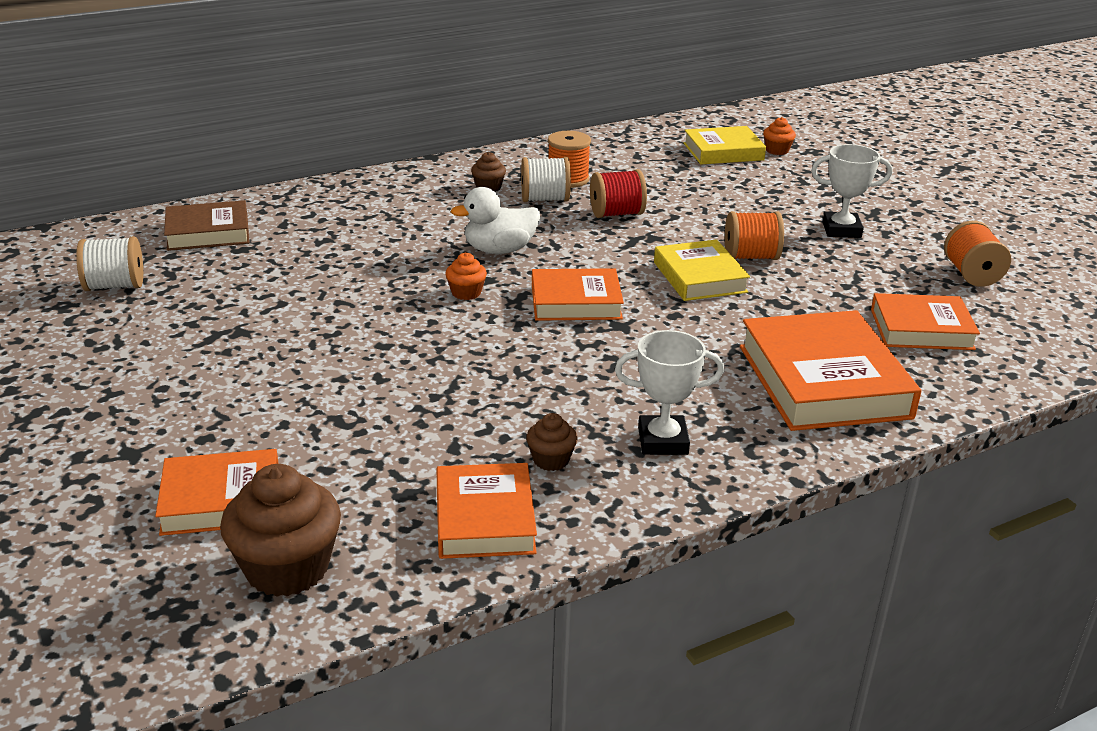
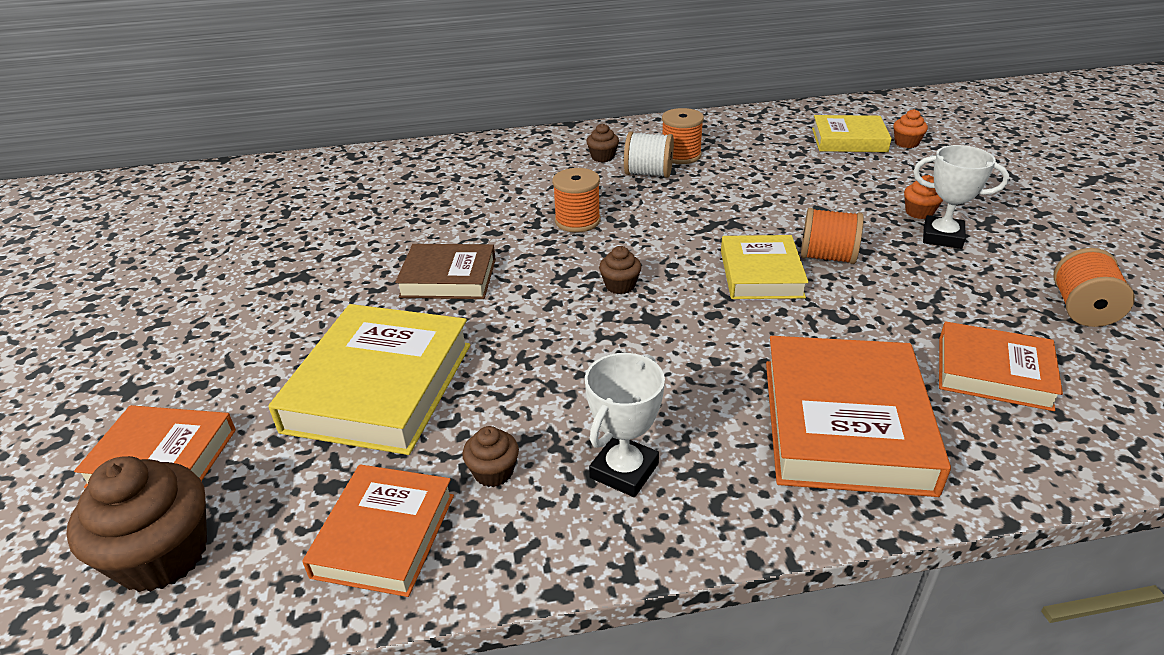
camera: 20 degrees right, 5 degrees up
(115, 286) = (236, 219): white spool -> none
(208, 232) = (341, 177): brown book -> brown book (448, 278)
(398, 413) = (379, 387): none -> yellow book
(466, 293) = (521, 262): orange cupcake -> orange cupcake (919, 212)
(499, 250) = (577, 221): white duck -> orange spool
(576, 302) = (620, 286): orange book -> brown cupcake
(616, 214) = (710, 195): red spool -> none
(663, 441) = (624, 471): white trophy -> white trophy turned 75 degrees counterclockwise

